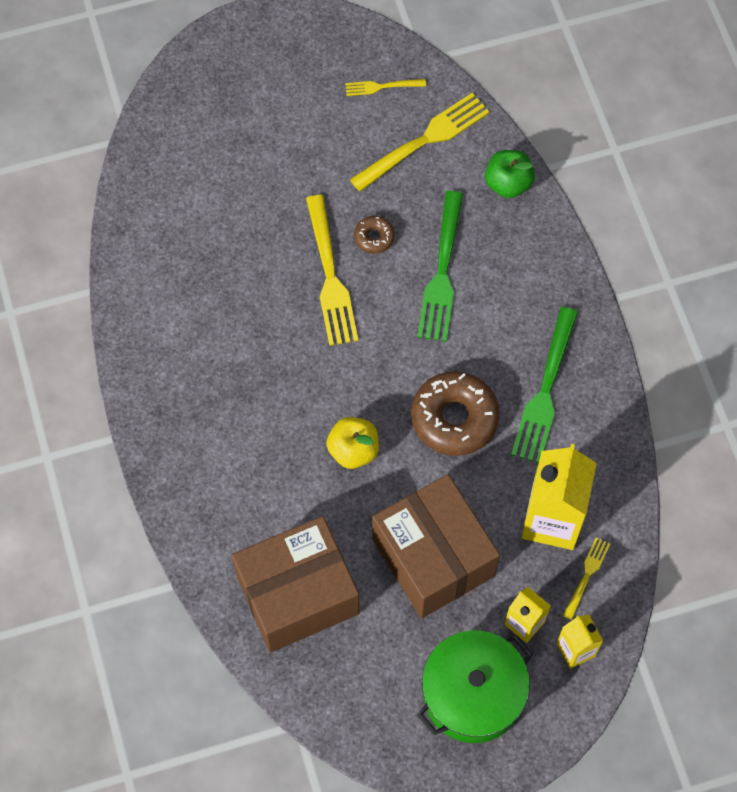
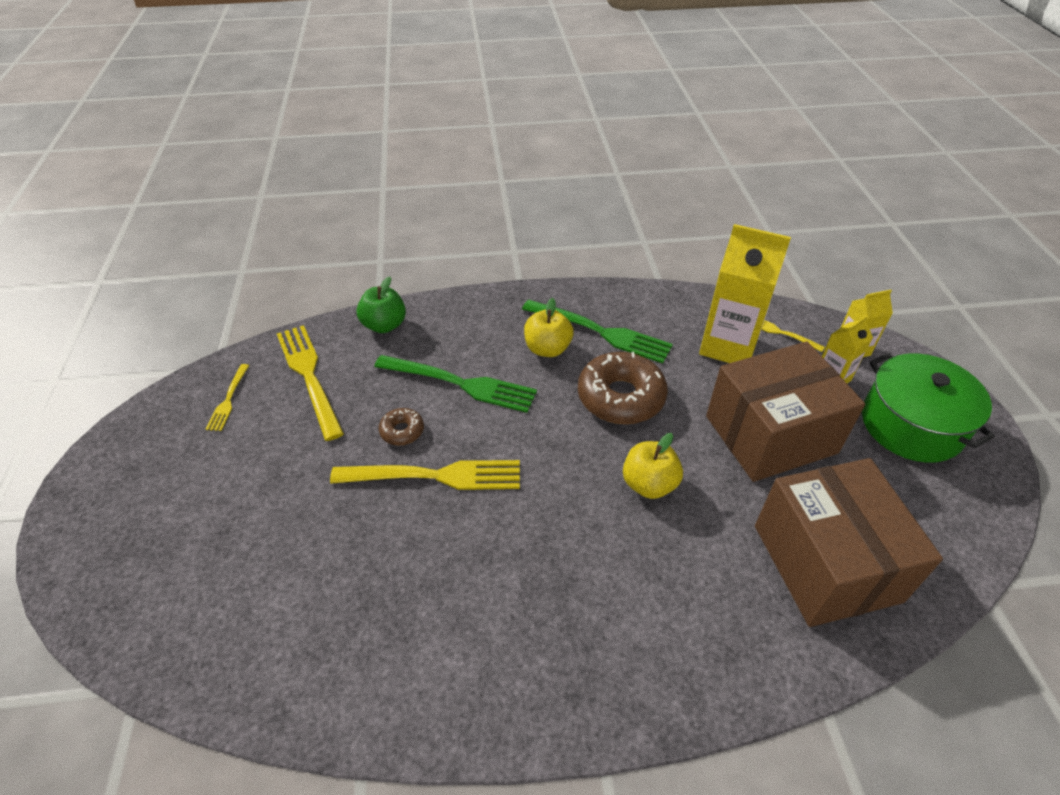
camera: 80 degrees left, 20 degrees down
(507, 342) = (547, 349): none -> yellow apple

